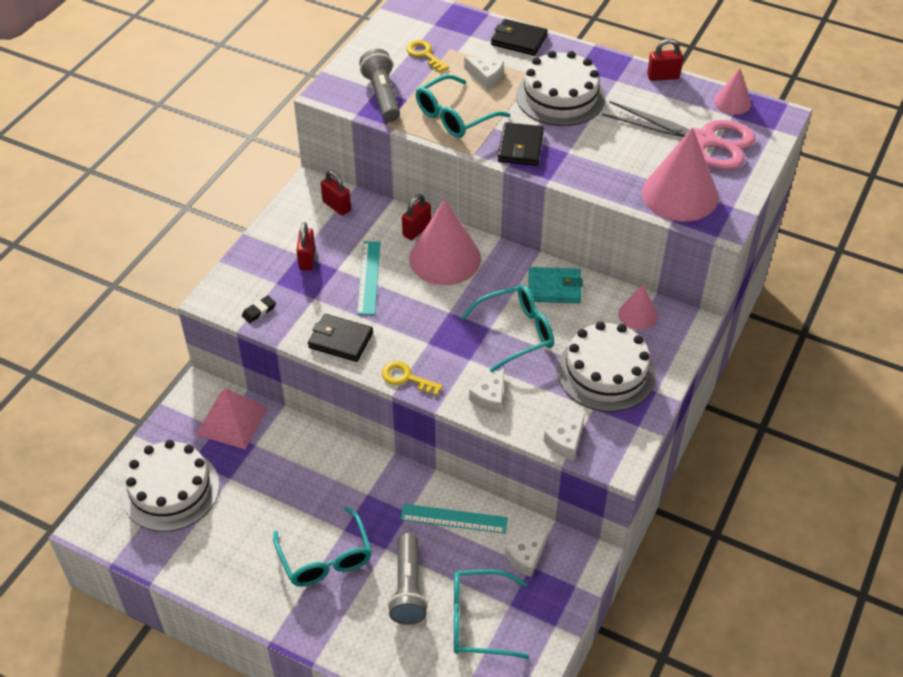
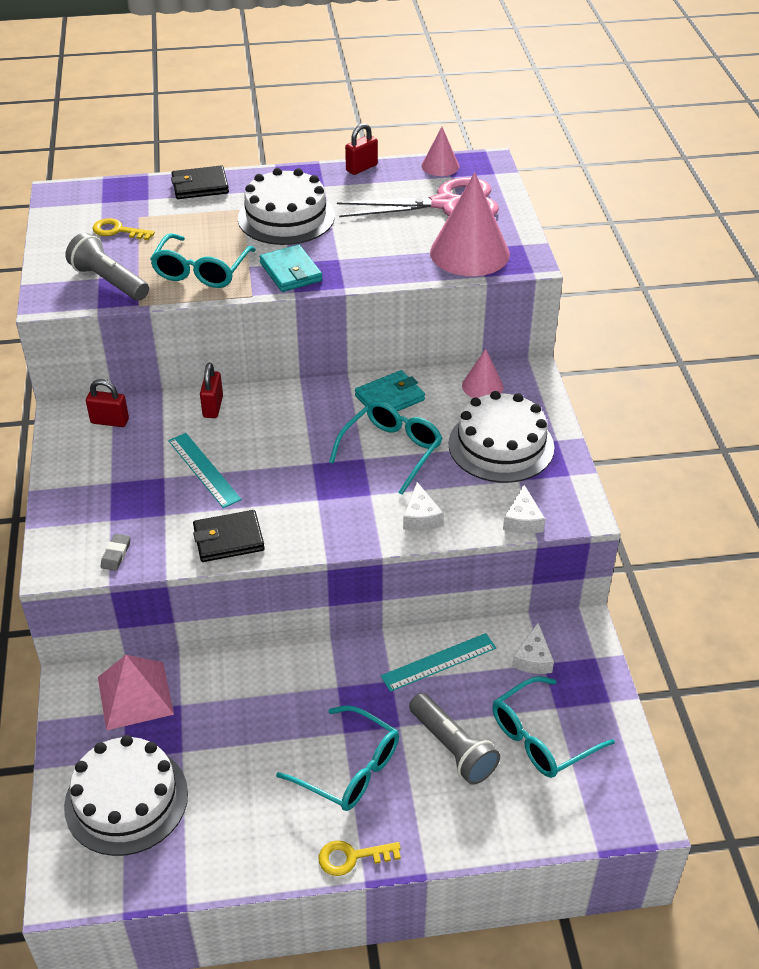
camera: 35 degrees left, 5 degrees down
(259, 311) = (116, 554): black eraser -> grey eraser
(307, 259) = (123, 483): red padlock -> none
(406, 378) = (326, 540): yellow key -> yellow key (352, 857)
(445, 258) = (264, 419): pink cone -> none
(485, 77) = (198, 227): white cheese -> none
(520, 147) = (291, 272): black wallet -> turquoise wallet

